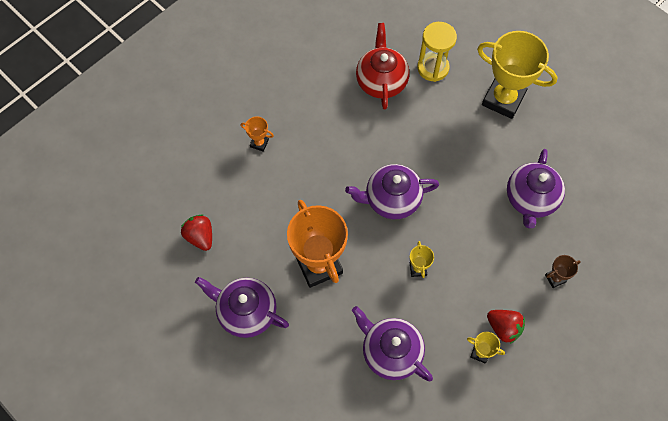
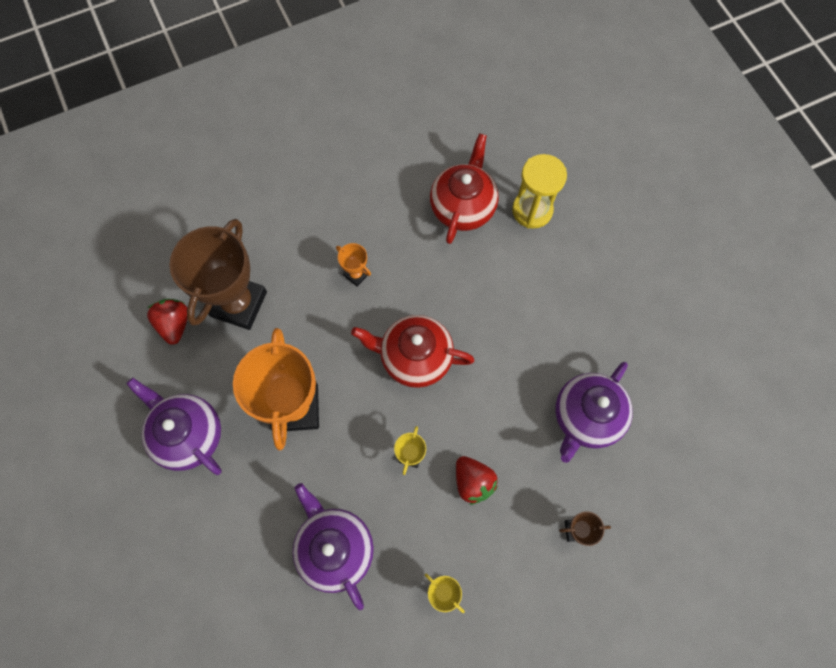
camera: 20 degrees right, 5 degrees up
(243, 205) = (238, 304): none -> brown trophy
(259, 143) = (288, 235): orange trophy -> orange trophy (356, 274)
(391, 199) = (414, 357): purple teapot -> red teapot
(503, 99) = (603, 278): yellow trophy -> none
(503, 328) = (485, 570): red strawberry -> red strawberry (473, 482)

